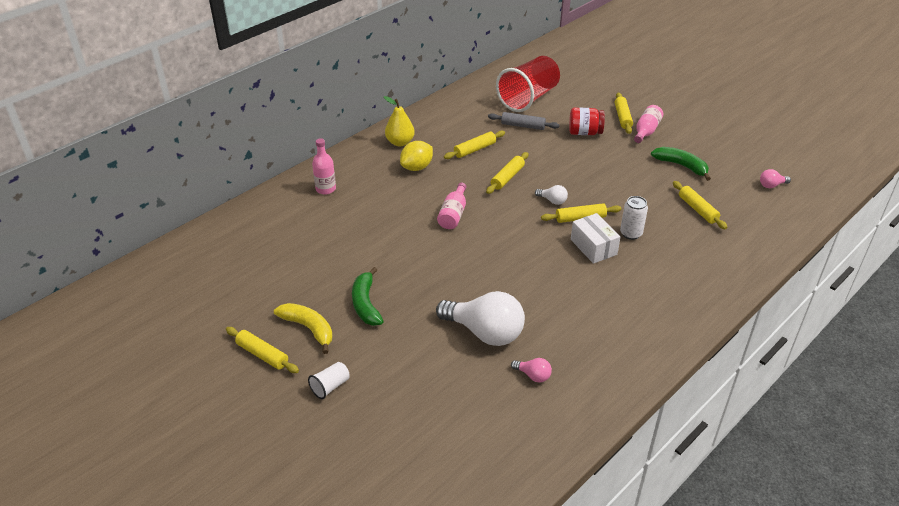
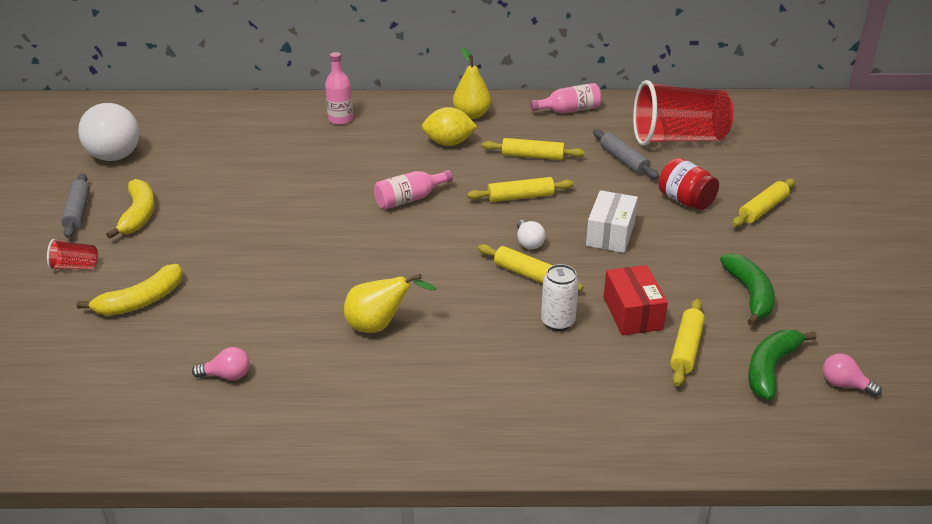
camera: 45 degrees right, 5 degrees down
(262, 354) = (78, 212): yellow rolling pin -> grey rolling pin
(330, 386) = (75, 266): white cup -> red cup
(366, 304) = (209, 224): green banana -> green banana (770, 368)
(411, 375) = (141, 301): none -> yellow banana
(485, 332) = (255, 311): white light bulb -> white light bulb (114, 150)
(533, 375) = (227, 375): pink light bulb -> pink light bulb turned 75 degrees counterclockwise
(559, 294) = (379, 326): none -> yellow pear
(593, 247) = (493, 308): white box -> white box (610, 234)
(646, 131) = (768, 237): pink bottle -> pink bottle (569, 110)
(653, 207) = (632, 313): none -> red box

